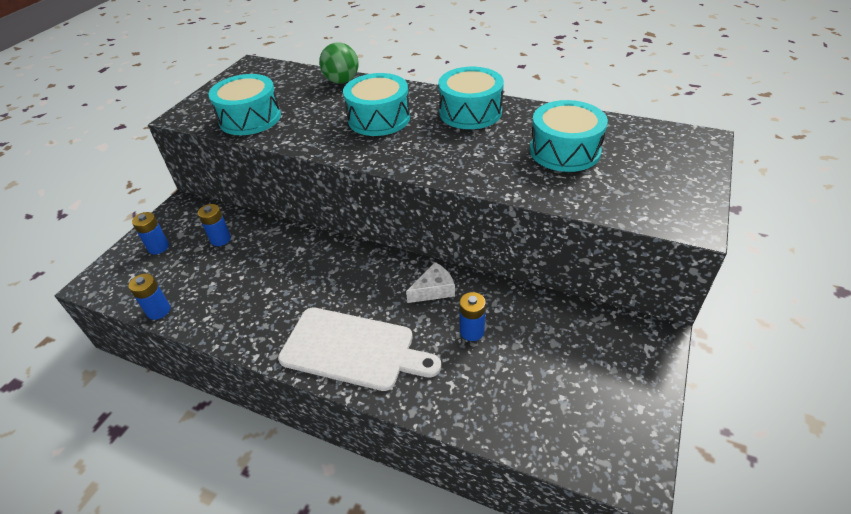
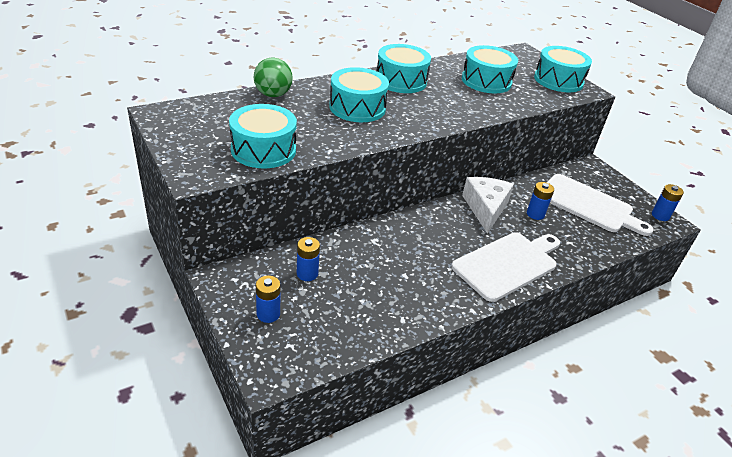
camera: 60 degrees left, 5 degrees down
(158, 311) = (363, 344): blue battery -> blue battery (660, 215)
(434, 290) = (485, 208): white cheese -> white cheese, size x1.63
(555, 369) = (588, 205): none -> white cutting board
(672, 192) = (558, 80): none -> turquoise drum

